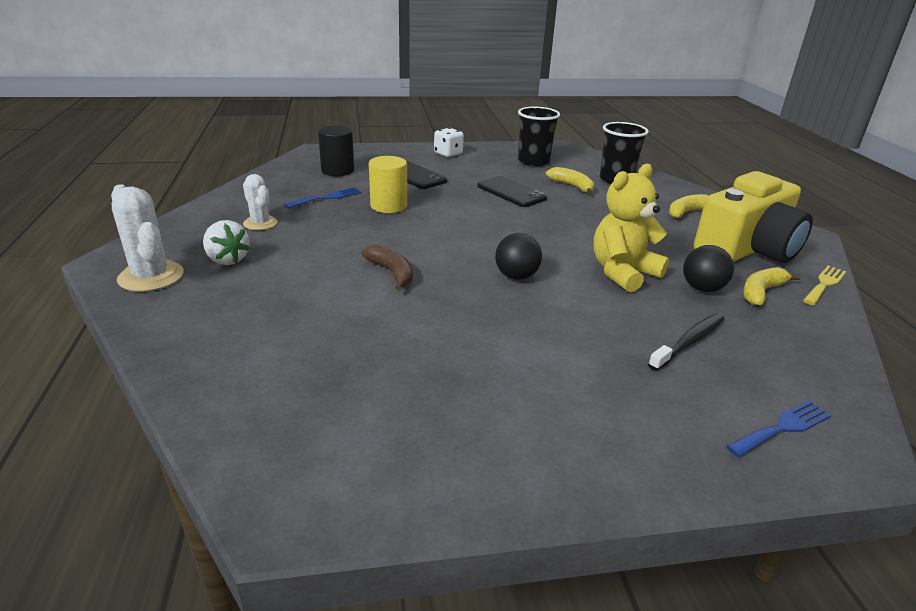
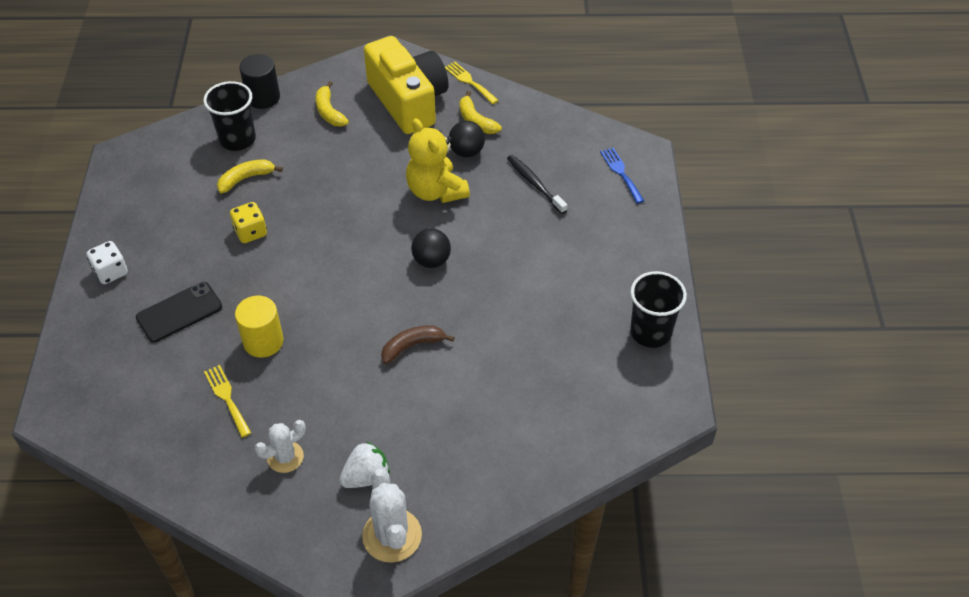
camera: 80 degrees left, 20 degrees up
(151, 277) = (392, 535): white cactus -> white cactus turned 75 degrees counterclockwise
(327, 198) = (227, 398): blue fork -> yellow fork
(337, 170) = (140, 389): black cylinder -> black cylinder (263, 97)
(511, 192) = (250, 232): black phone -> yellow dice
(533, 161) = (162, 195): black cup -> black cup (650, 332)

